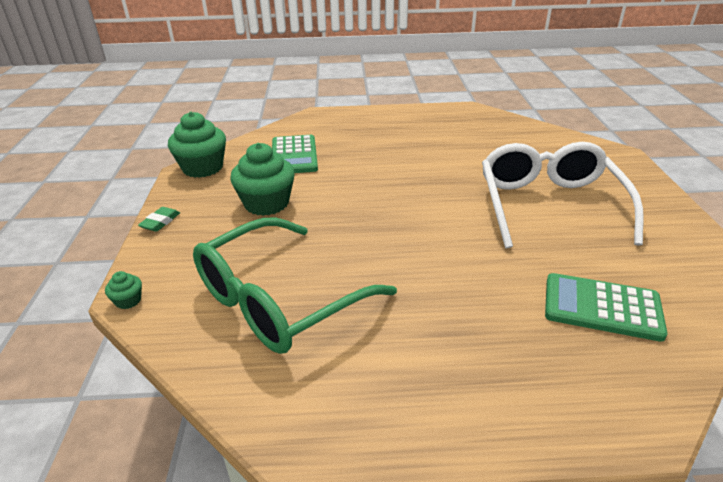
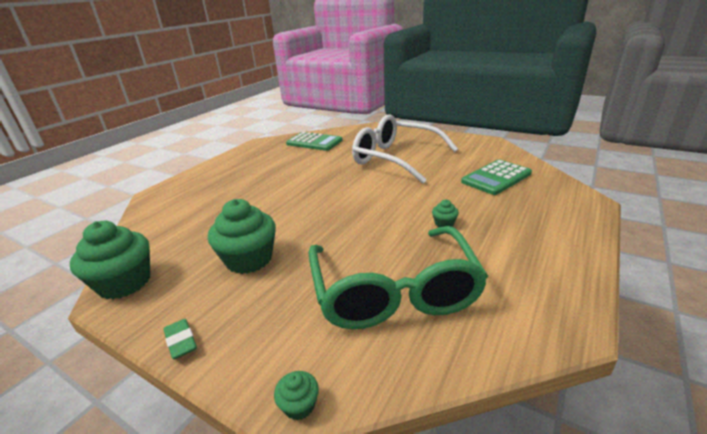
camera: 55 degrees left, 5 degrees down
(294, 155) = (197, 223): green calculator -> green calculator (314, 142)
(427, 295) = (444, 223): none -> green cupcake

